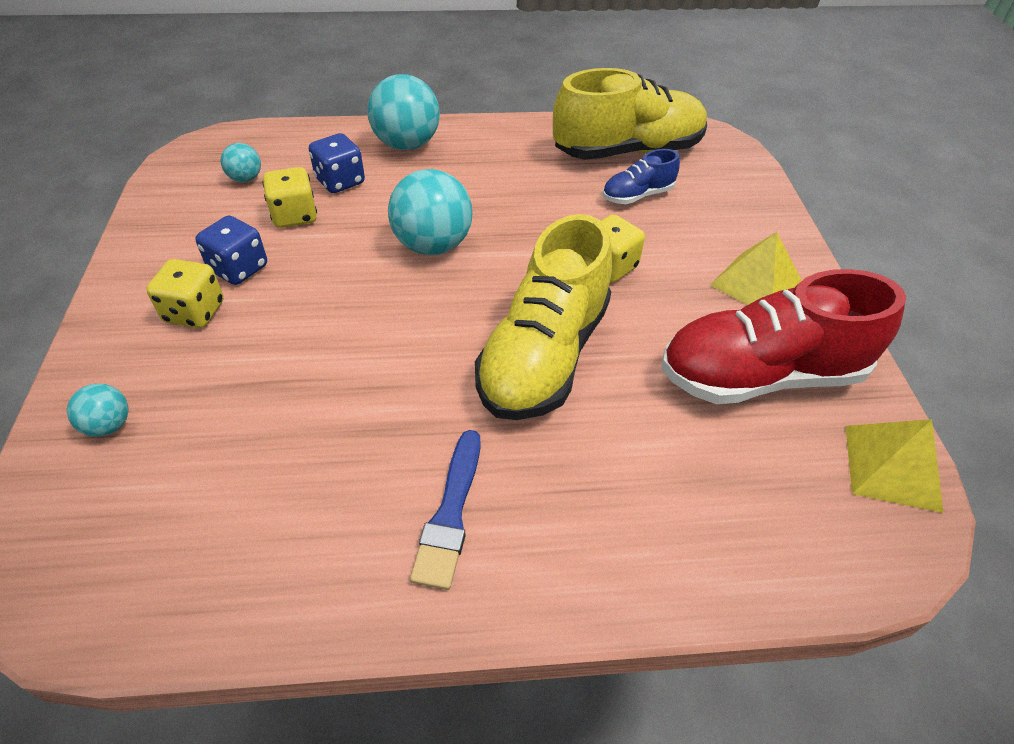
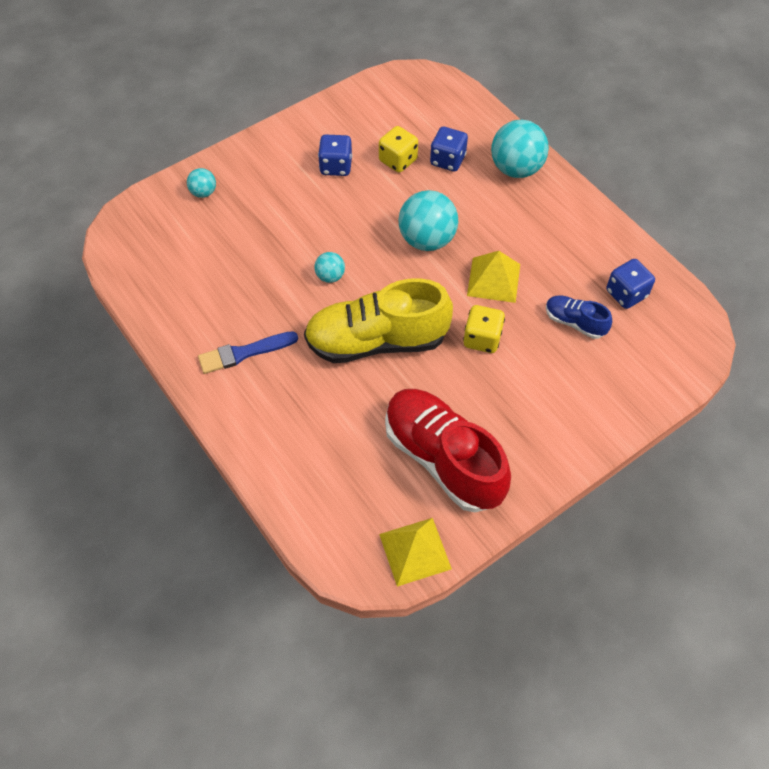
camera: 60 degrees right, 10 degrees up
(194, 312) = (291, 171): yellow dice -> none
(246, 178) = (411, 116): turquoise ball -> turquoise ball (330, 276)
(627, 151) = (626, 294): yellow shoe -> blue dice
(756, 283) = (533, 428): yellow pyramid -> yellow pyramid (493, 279)

